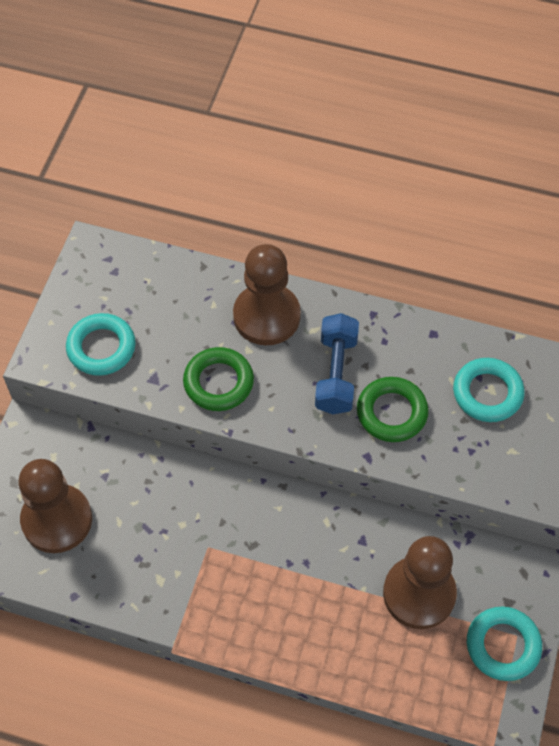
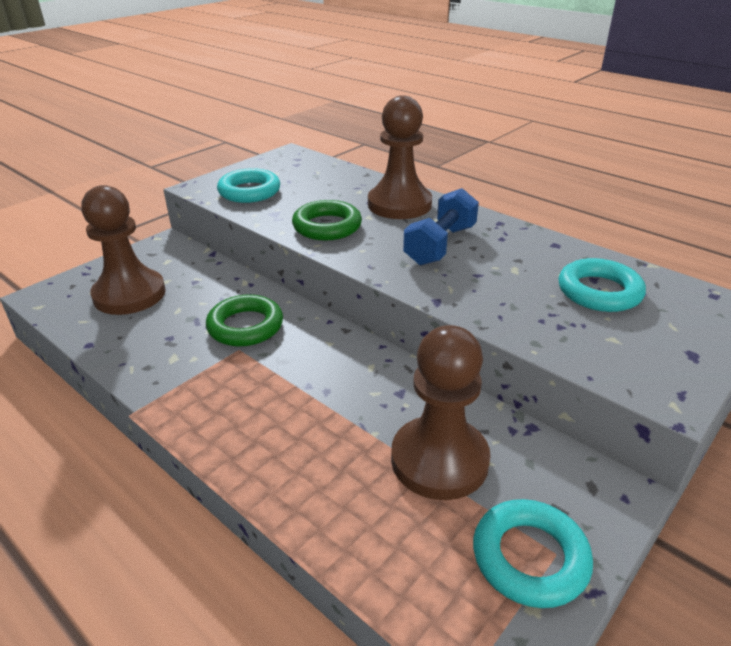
camera: 25 degrees right, 25 degrees down
(391, 412) = (482, 279): green ring -> green ring (245, 326)

